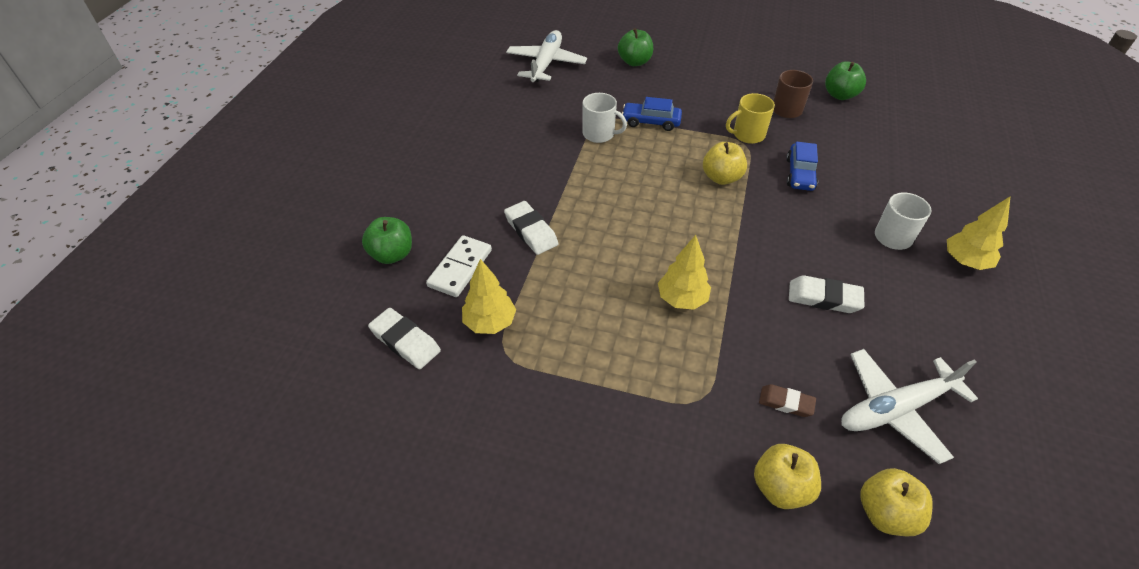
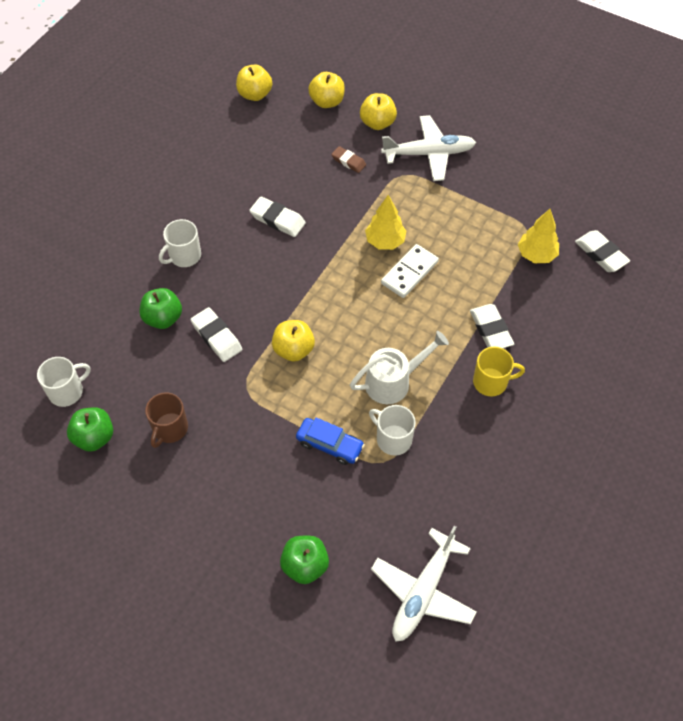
camera: 165 degrees left, 10 degrees up
(392, 254) = (615, 332): green apple -> green apple (163, 318)
(460, 268) = (556, 306): white domino -> white domino (409, 272)
(614, 172) = (394, 381): none -> white watering can
(747, 135) = (236, 400): yellow mug -> yellow mug (491, 382)
(800, 174) = (216, 337): blue car -> white eraser
(890, 116) = (67, 391): none -> white mug
(896, 409) = (282, 144): white plane -> white plane (428, 154)
(965, 261) = (147, 223): yellow tree -> none
(1008, 497) = (255, 94): none -> yellow apple

